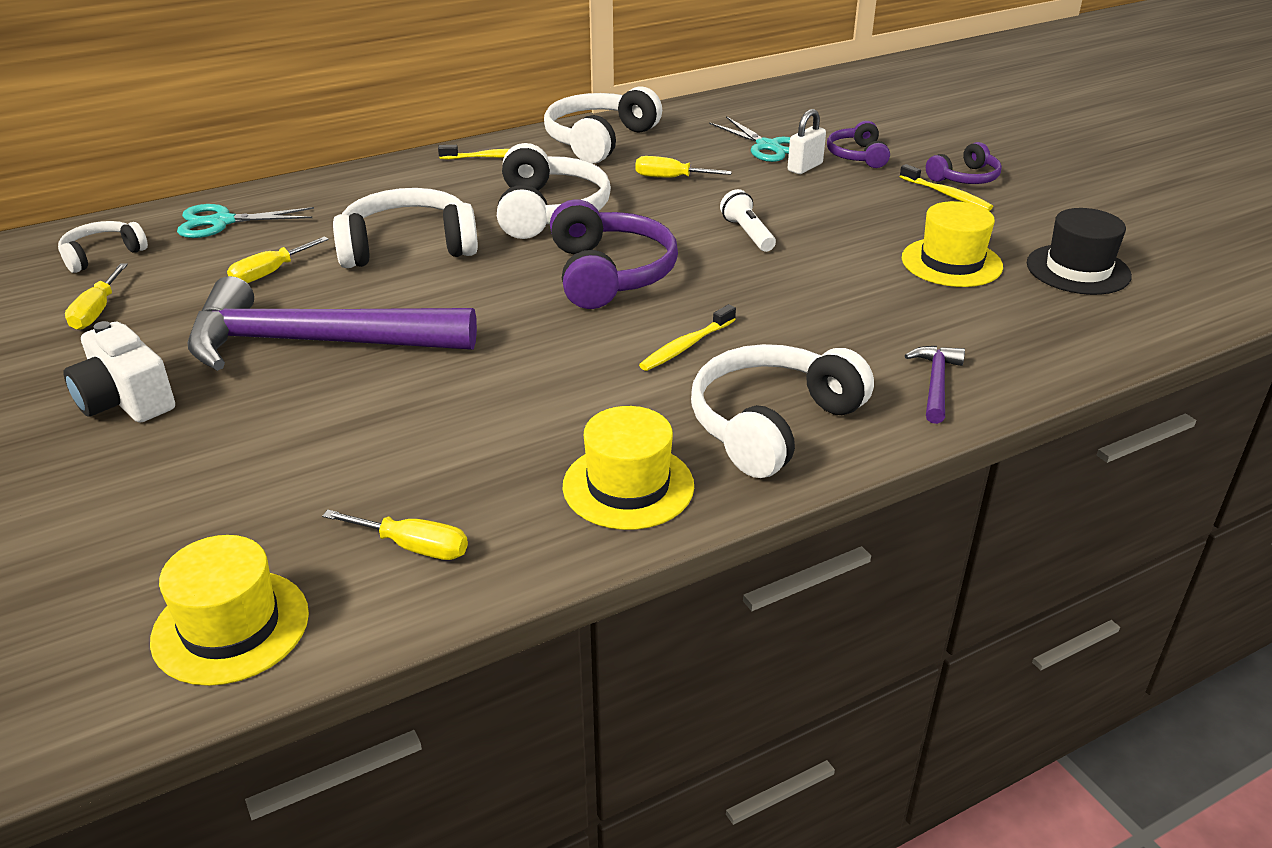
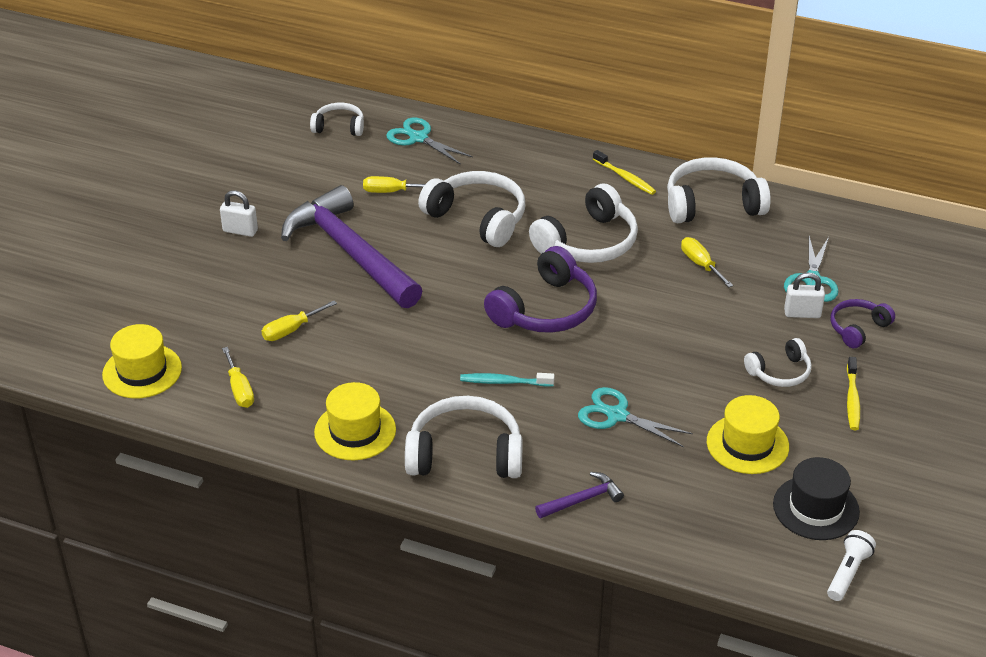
camera: 50 degrees right, 5 degrees up
(97, 311) = (292, 166): yellow screwdriver -> yellow screwdriver (291, 330)
(126, 401) = (240, 231): white camera -> white padlock
(686, 346) = (504, 382): yellow toothbrush -> turquoise toothbrush
(747, 234) = (668, 337): white flashlight -> white flashlight (848, 573)
(826, 307) = (616, 415): none -> turquoise scissors
(869, 208) = (779, 372): none -> white headphones
(965, 178) = (895, 396): purple headphones -> none

